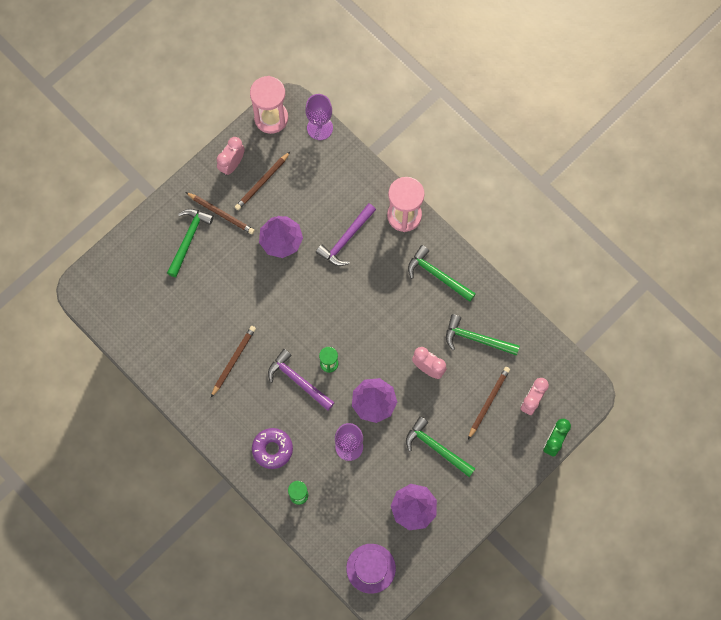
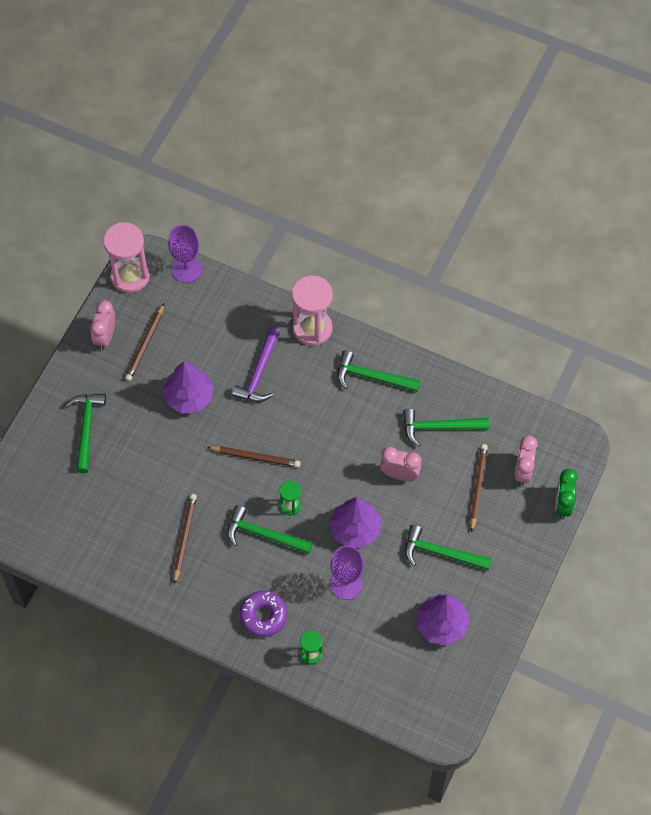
camera: 20 degrees left, 10 degrees down
(221, 214) = (112, 391): brown pencil -> brown pencil (255, 457)
(298, 380) = (264, 535): purple hammer -> green hammer
(371, 568) = (420, 703): purple hat -> none

